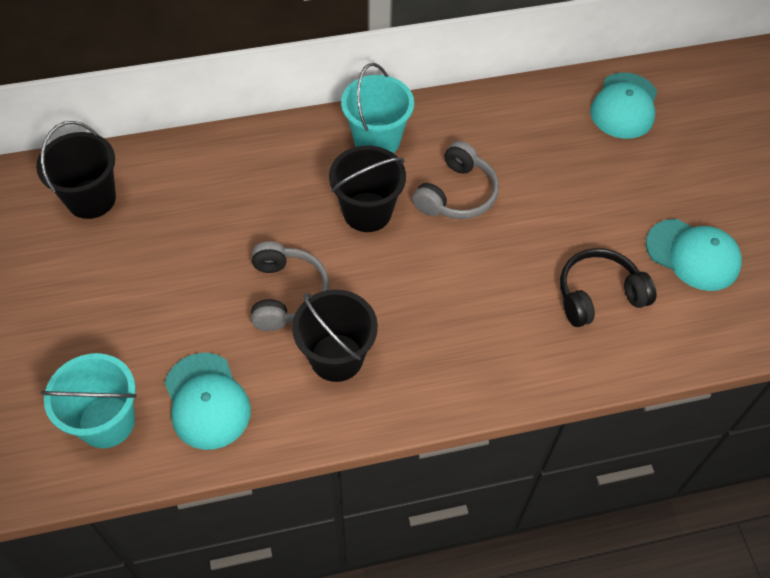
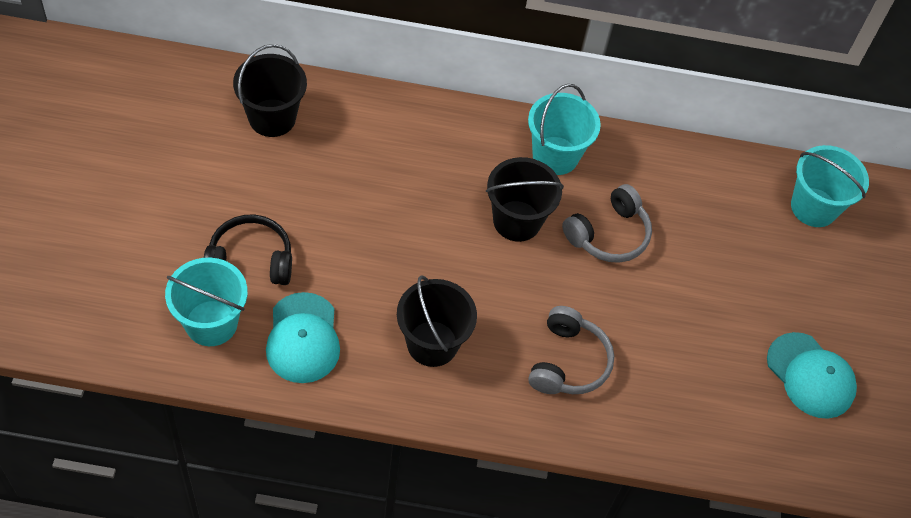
camera: 15 degrees right, 0 degrees up
(286, 294) = (411, 269): grey headphones -> grey headphones (568, 362)
(598, 295) = (700, 379): black headphones -> black headphones (250, 260)
(624, 106) = (813, 207): turquoise cap -> turquoise bucket

